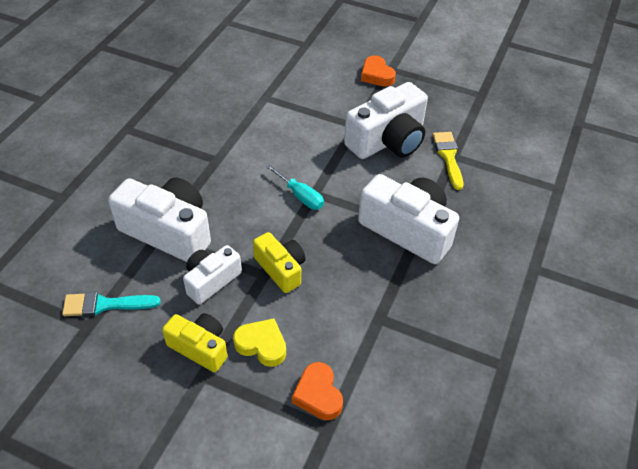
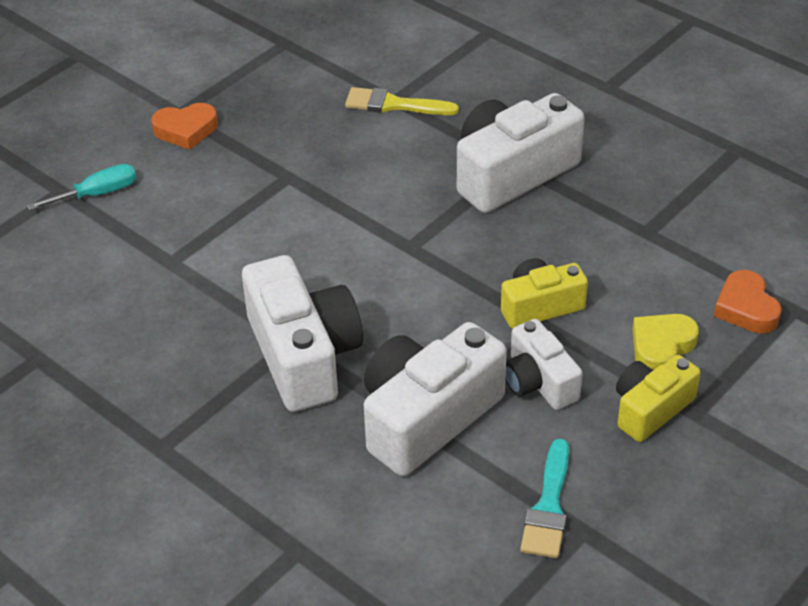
camera: 70 degrees left, 5 degrees down
(300, 196) = (410, 262): turquoise screwdriver -> turquoise screwdriver (97, 194)
(318, 394) = (746, 308): orange heart -> orange heart turned 75 degrees clockwise
(388, 140) = (336, 152): white camera -> white camera (303, 355)

